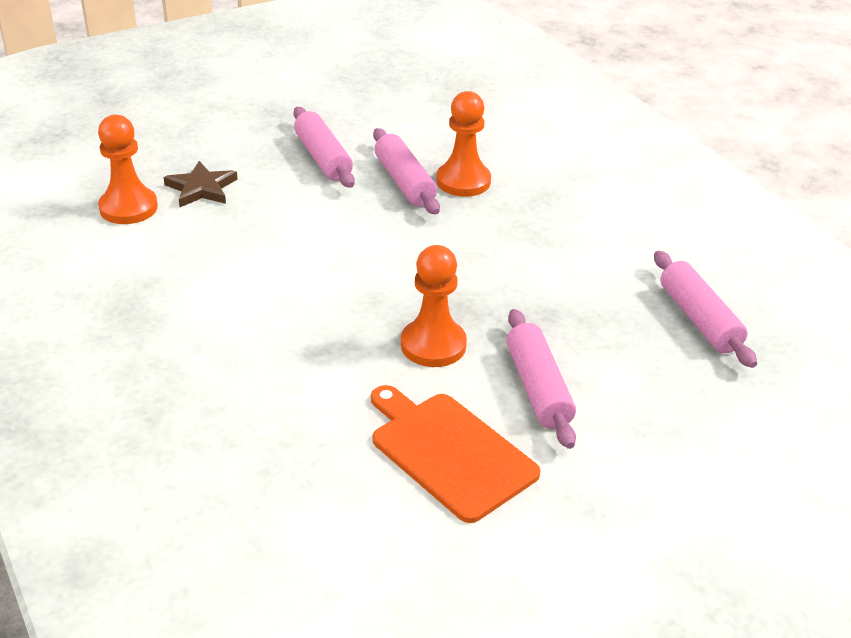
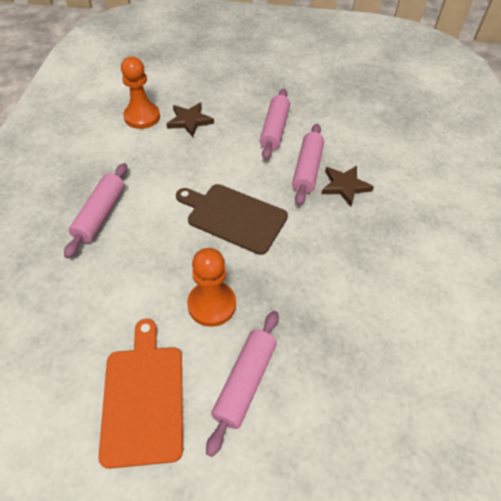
camera: 35 degrees right, 15 degrees up
(369, 259) = (233, 217): none -> brown cutting board
(463, 181) = (345, 186): orange pawn -> brown star
(699, 319) = (414, 394): pink rolling pin -> pink rolling pin (100, 215)

